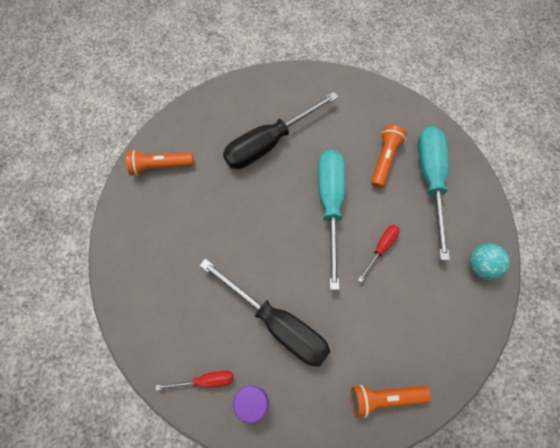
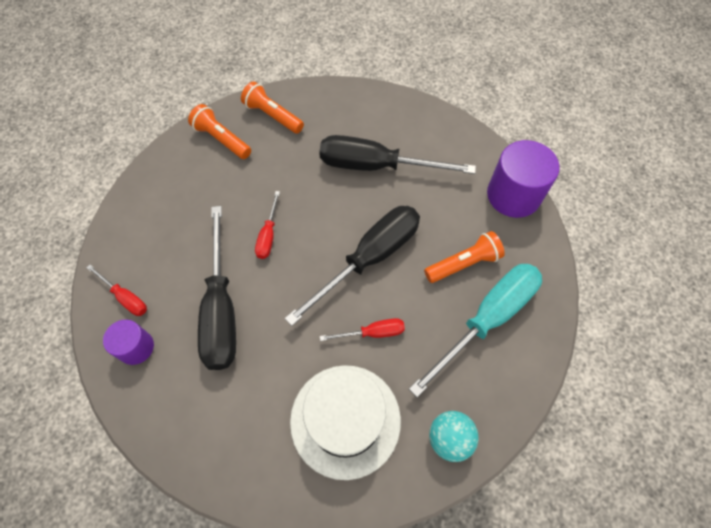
camera: 45 degrees right, 5 degrees down
(252, 249) = (268, 235): none -> red screwdriver
(330, 206) = (369, 258): turquoise screwdriver -> black screwdriver
(367, 93) = (513, 195): none -> purple cylinder
(384, 398) = (232, 453): orange flashlight -> orange flashlight (222, 139)
(421, 313) = (345, 420): none -> white hat

